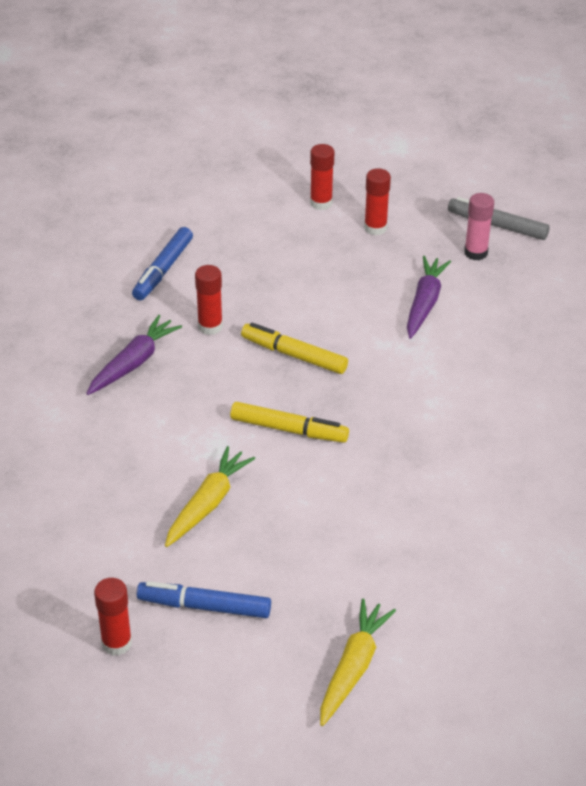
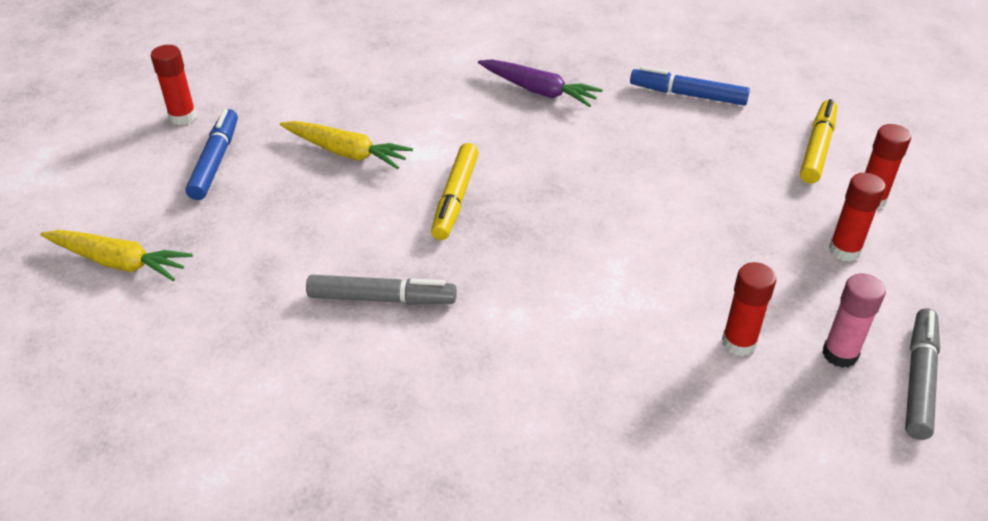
camera: 85 degrees right, 0 degrees up
(210, 326) = (607, 133): red glue stick -> red glue stick (739, 343)
(294, 355) = (576, 195): yellow marker -> yellow marker (817, 148)
(411, 480) = (382, 298): none -> grey marker
(424, 303) = (707, 302): purple carrot -> none

